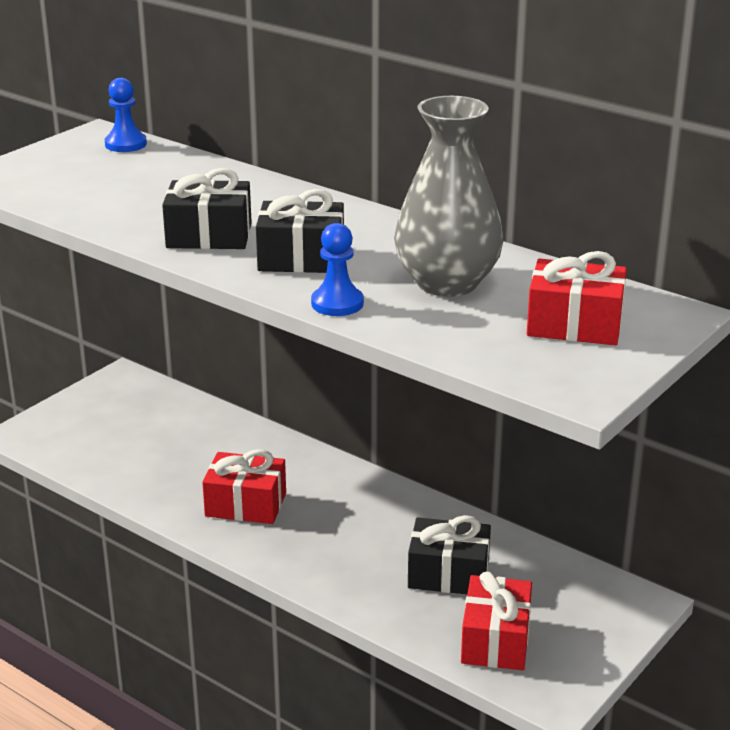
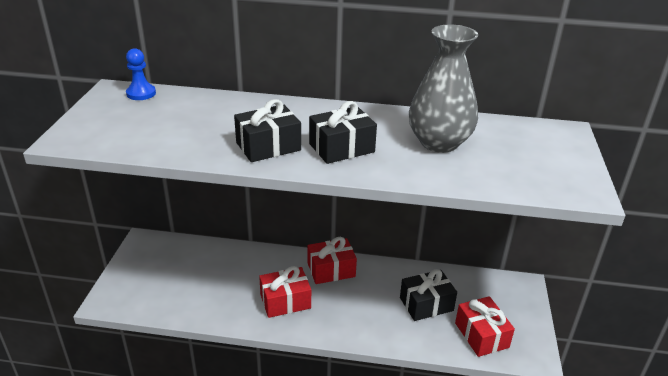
camera: 30 degrees left, 5 degrees up
(337, 303) = (398, 173): blue pawn -> none
(574, 325) = (532, 151): red gift -> red gift (331, 270)

